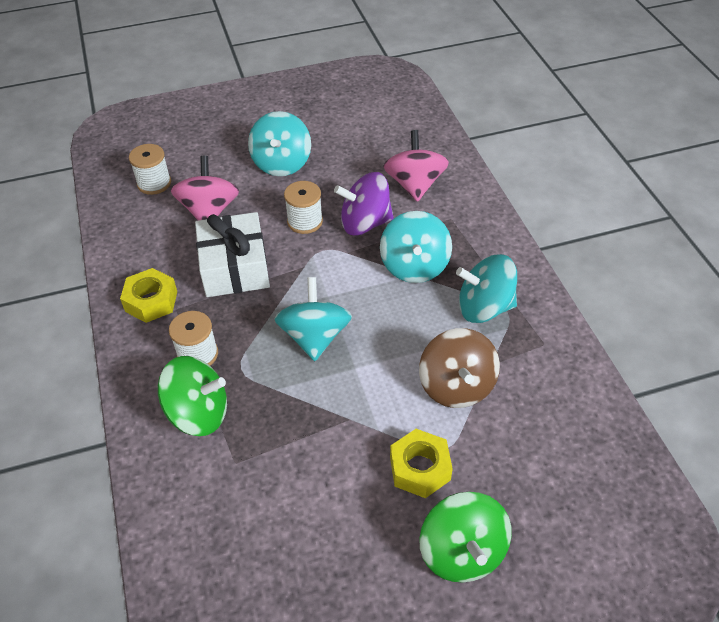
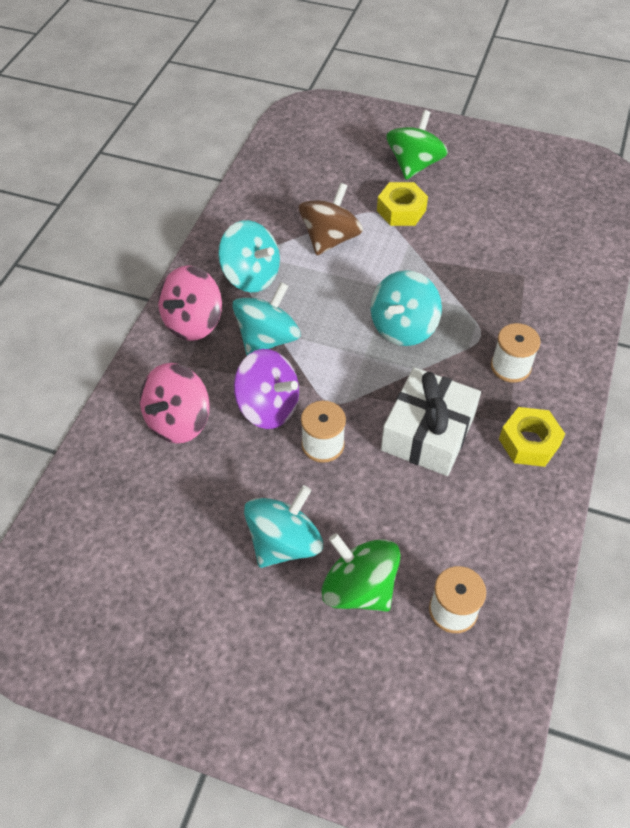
camera: 145 degrees left, 5 degrees up
(198, 413) = (534, 320): green spinning top -> green spinning top (359, 588)
(209, 211) = (411, 522): pink spinning top -> pink spinning top (193, 322)

